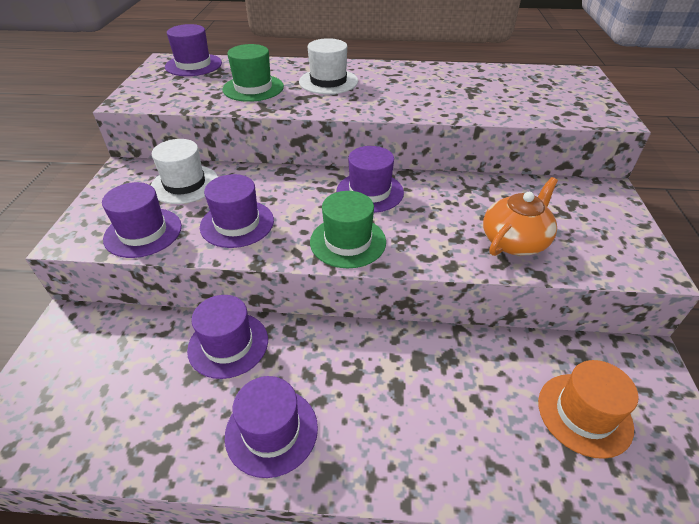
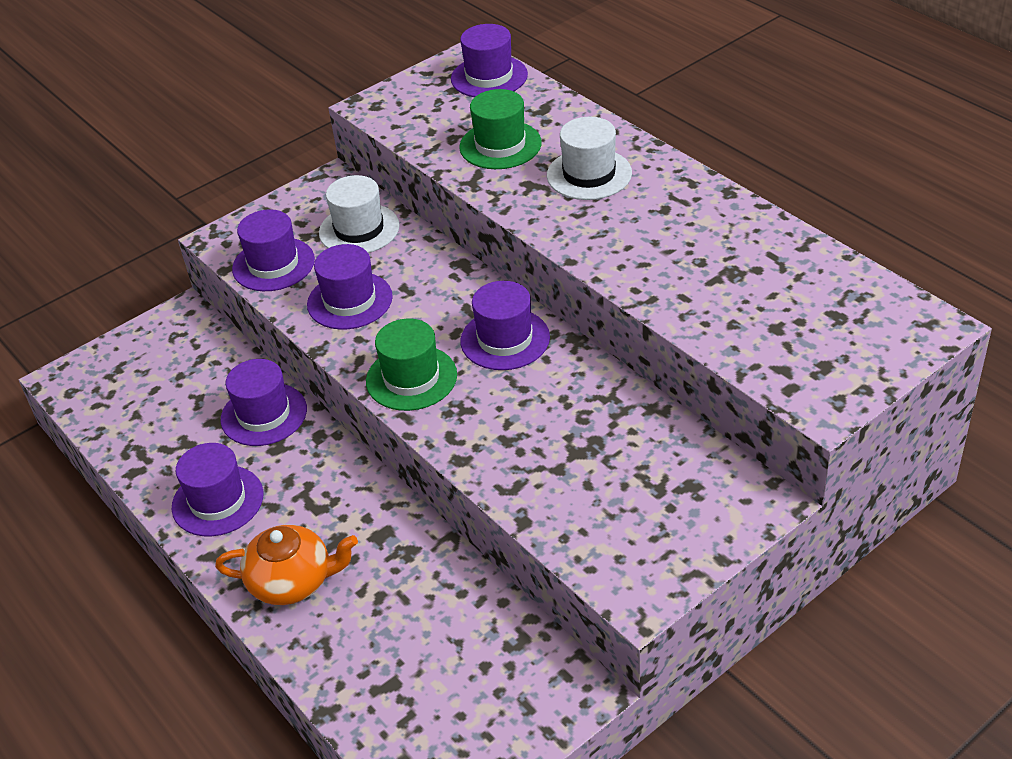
camera: 50 degrees right, 0 degrees up
(514, 241) = (556, 479): orange teapot -> orange teapot (292, 581)
(584, 414) = (445, 675): orange hat -> none

